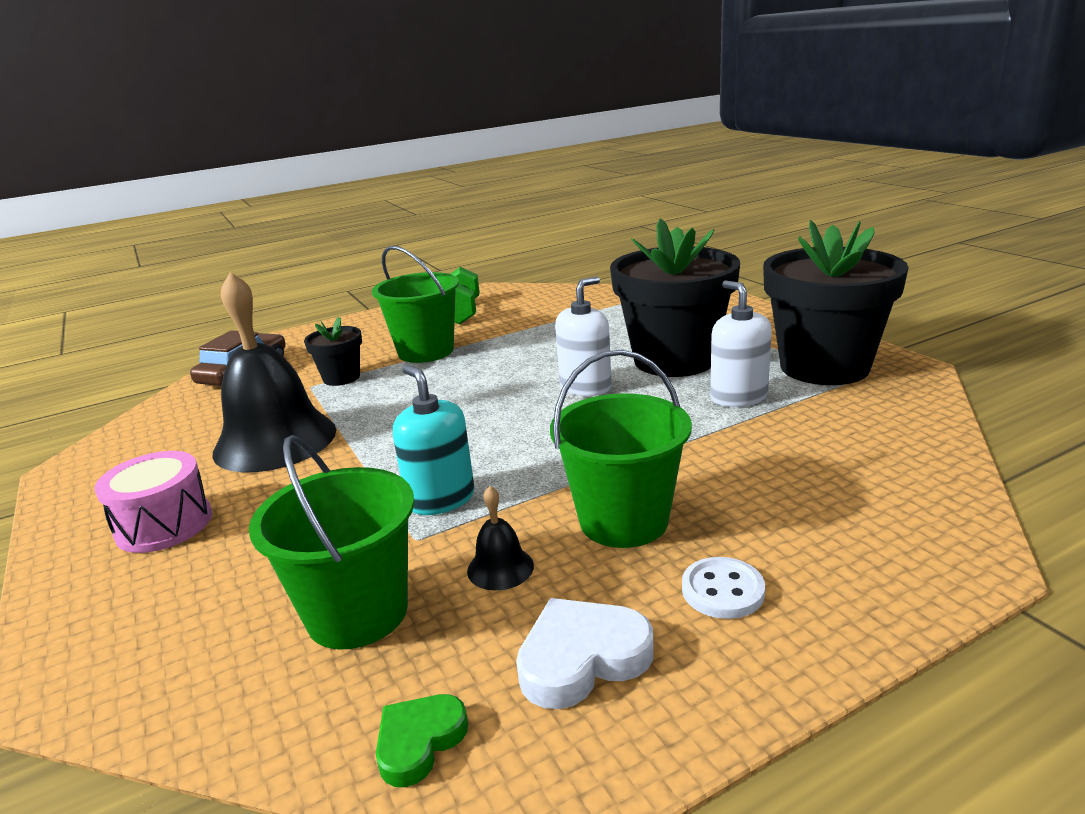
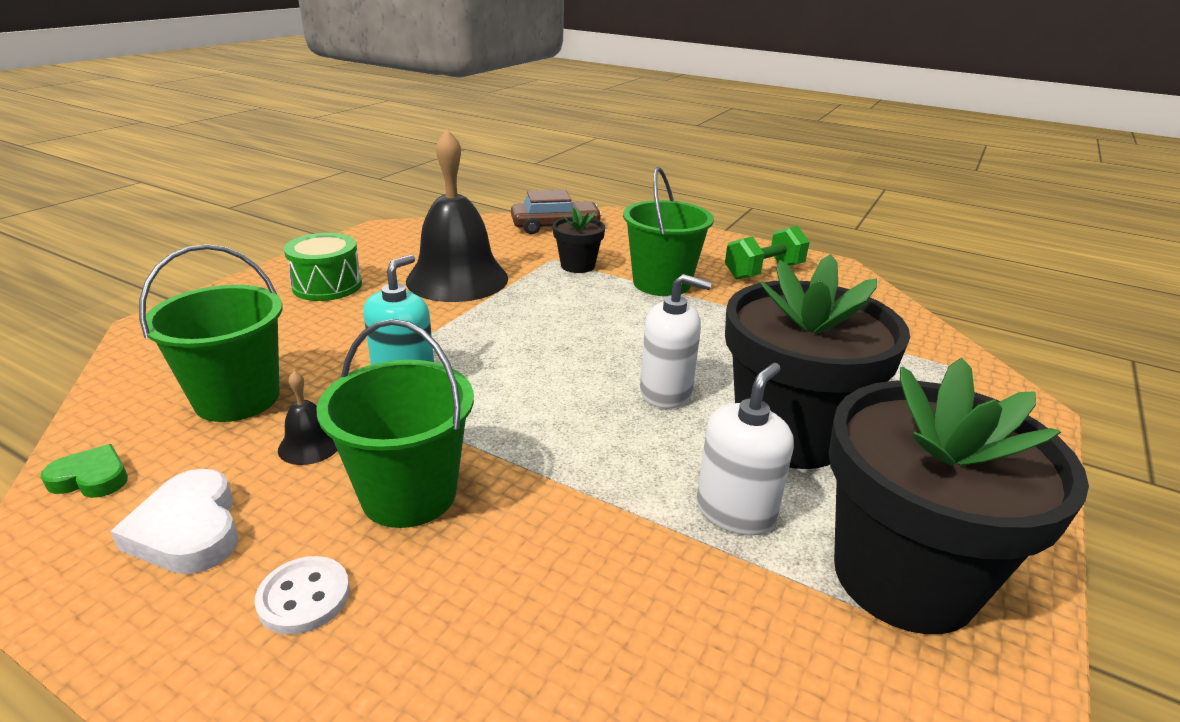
camera: 55 degrees right, 5 degrees up
(164, 524) = (327, 286): pink drum -> green drum
(582, 658) = (188, 530): white heart -> white heart turned 150 degrees counterclockwise

